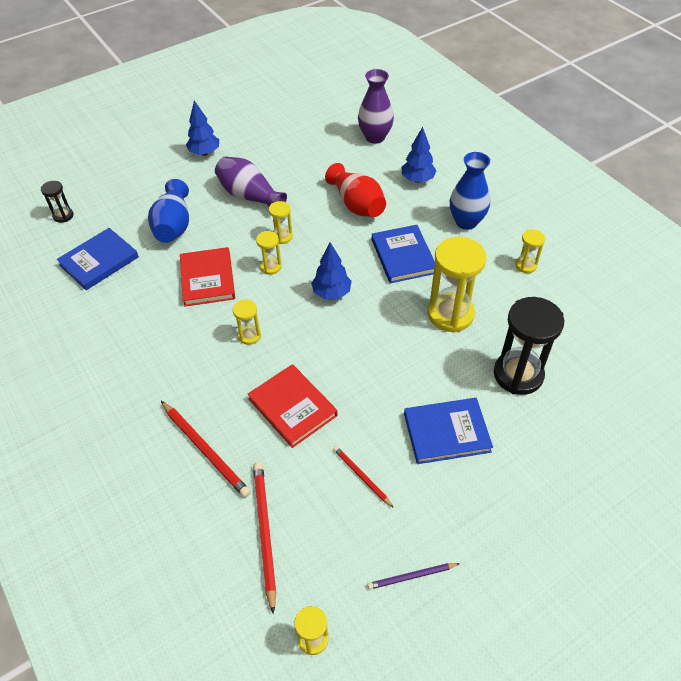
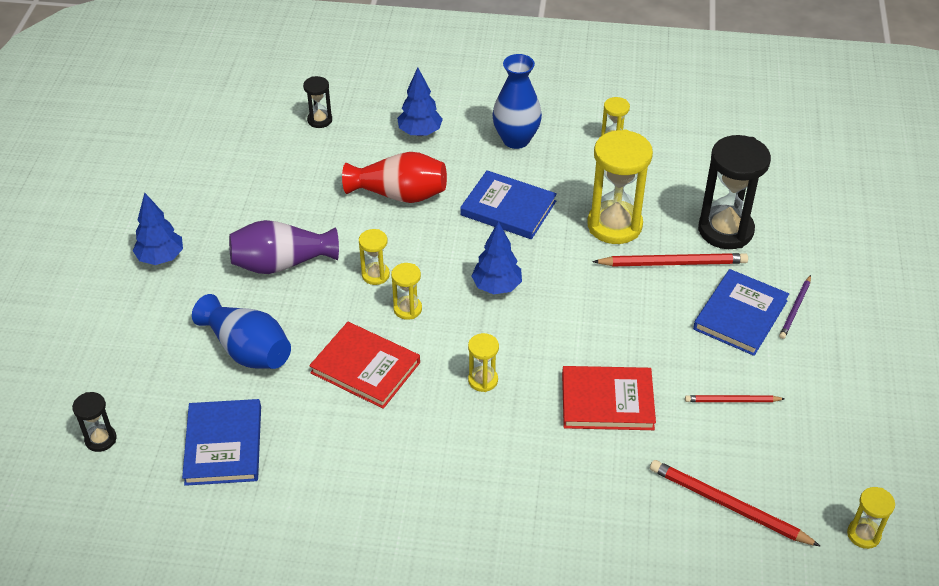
camera: 50 degrees left, 5 degrees down
(205, 450) = (592, 497): red pencil -> red pencil (673, 263)
(375, 137) = (320, 120): purple vase -> black hourglass
(411, 576) = (859, 431): purple pencil -> purple pencil (795, 309)

